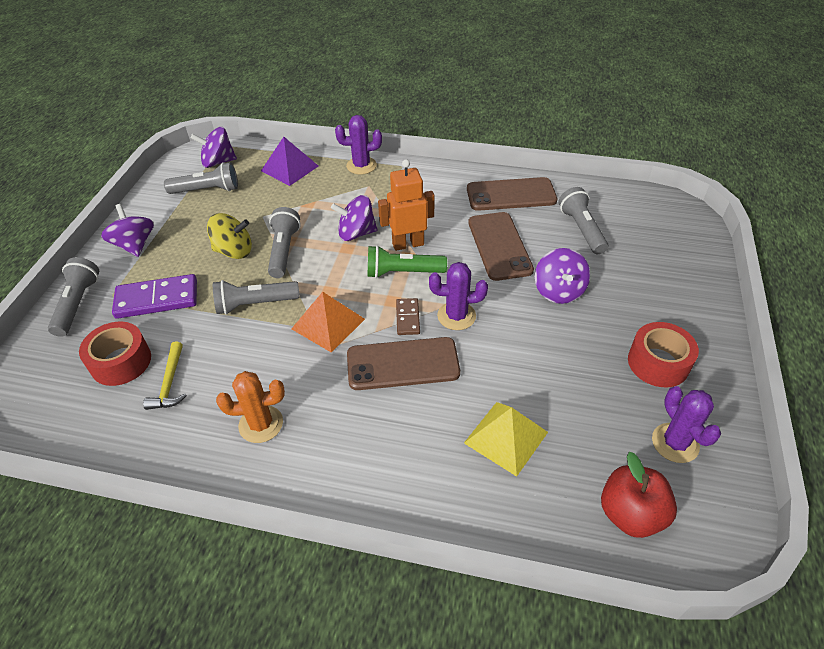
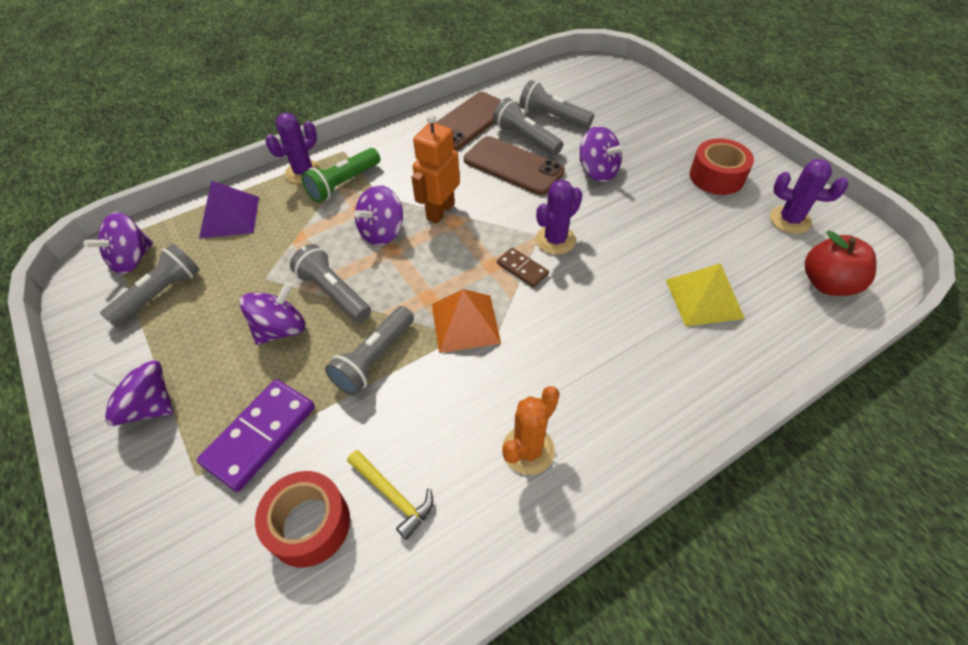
camera: 45 degrees left, 5 degrees up
(78, 304) = (164, 518): grey flashlight -> grey flashlight (526, 138)
(234, 251) = (281, 329): yellow spinning top -> purple spinning top
(403, 272) = (468, 236): green flashlight -> green flashlight (343, 184)
(403, 364) = (568, 306): brown phone -> none

